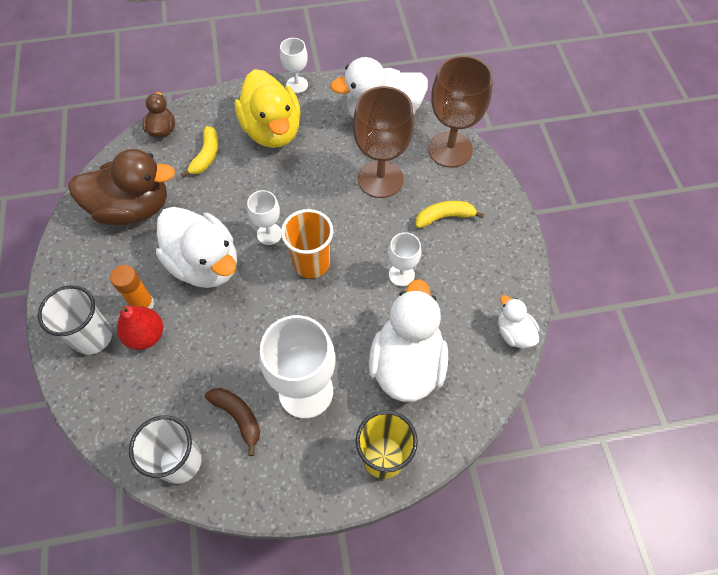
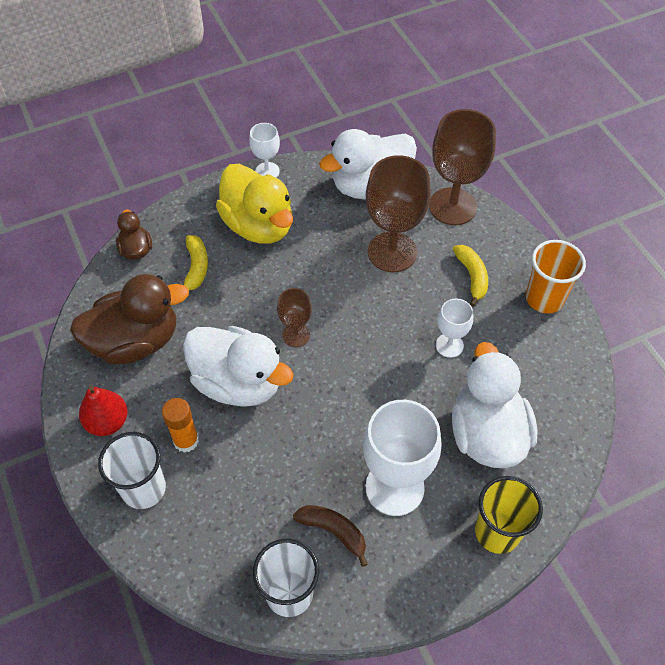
camera: 15 degrees left, 5 degrees down
(146, 335) = (202, 473): red pear -> red pear (107, 422)
(269, 234) = (296, 335): white goblet -> brown goblet
(311, 263) = (352, 355): orange cup -> orange cup (544, 298)
(444, 217) = (472, 277): yellow banana -> yellow banana turned 105 degrees clockwise
(514, 333) = (581, 377): white duck -> none

